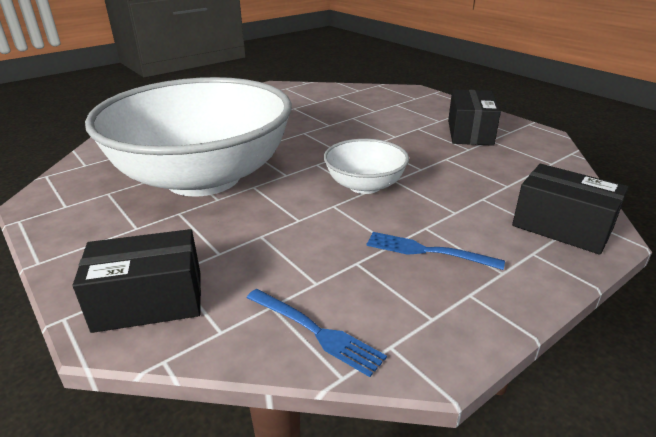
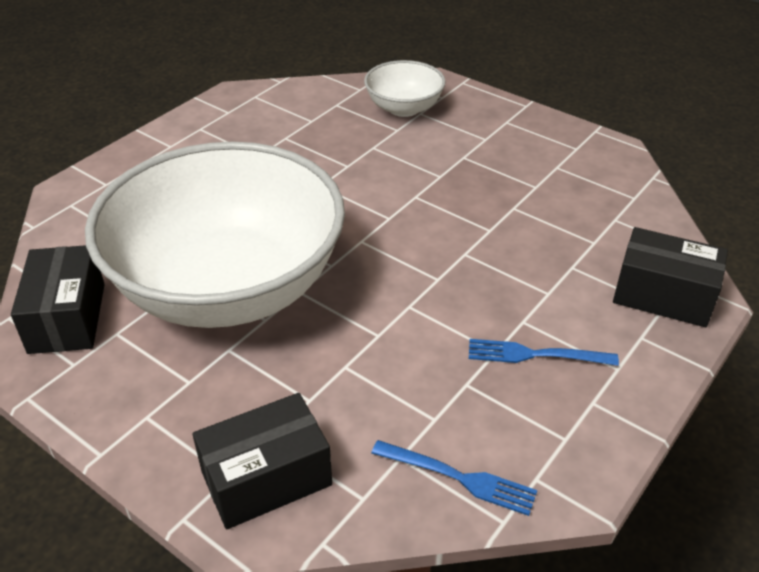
camera: 15 degrees left, 10 degrees up
(365, 185) = (434, 268): white bowl -> white bowl (404, 108)
(470, 132) = (529, 157): black box -> black box (67, 318)

